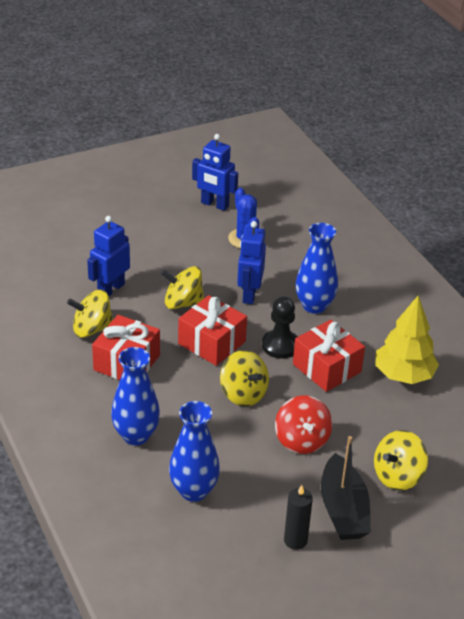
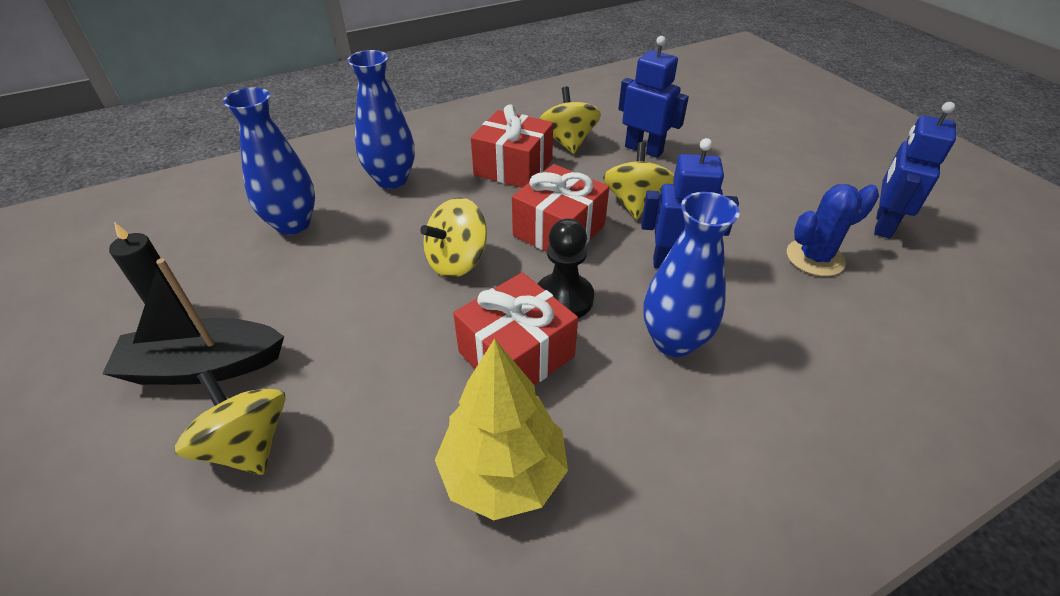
camera: 90 degrees right, 5 degrees up
(301, 440) = (357, 321): red spinning top -> none

